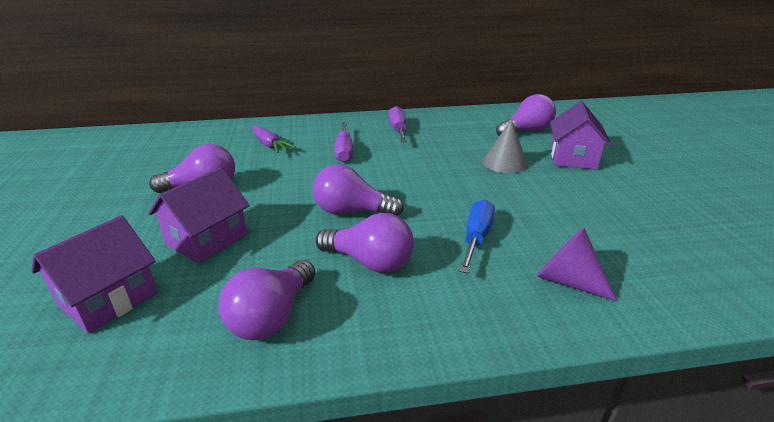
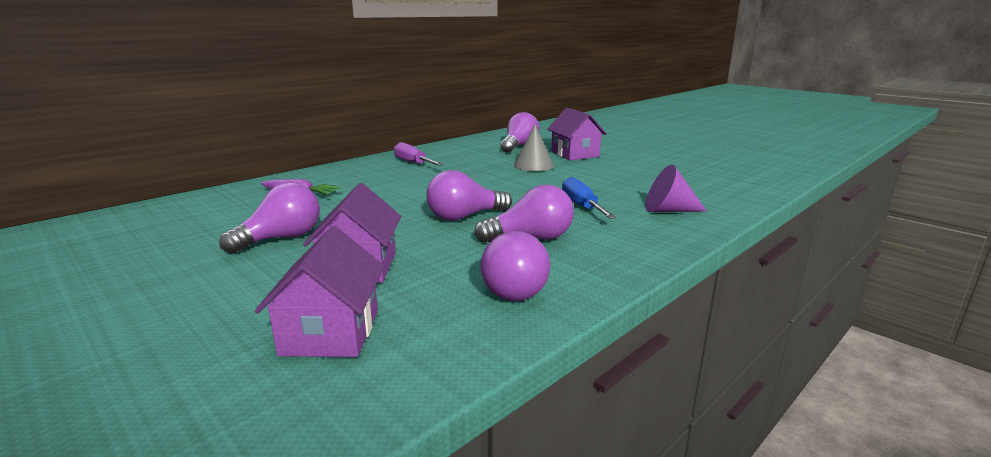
camera: 35 degrees left, 10 degrees down
(344, 151) = (387, 185): purple screwdriver -> none

